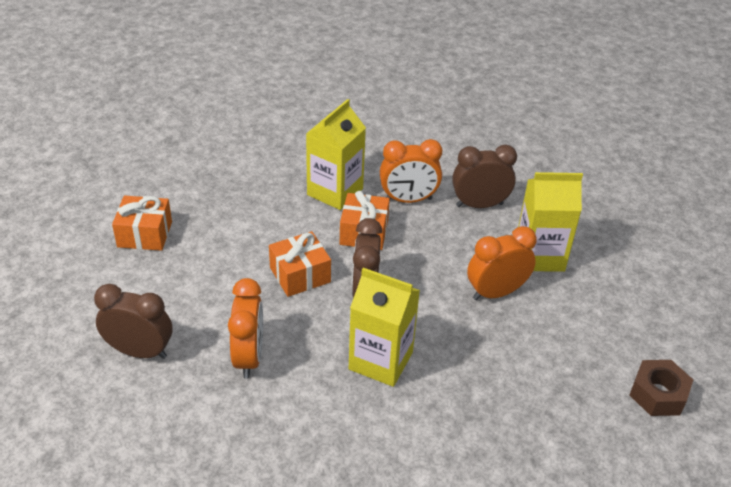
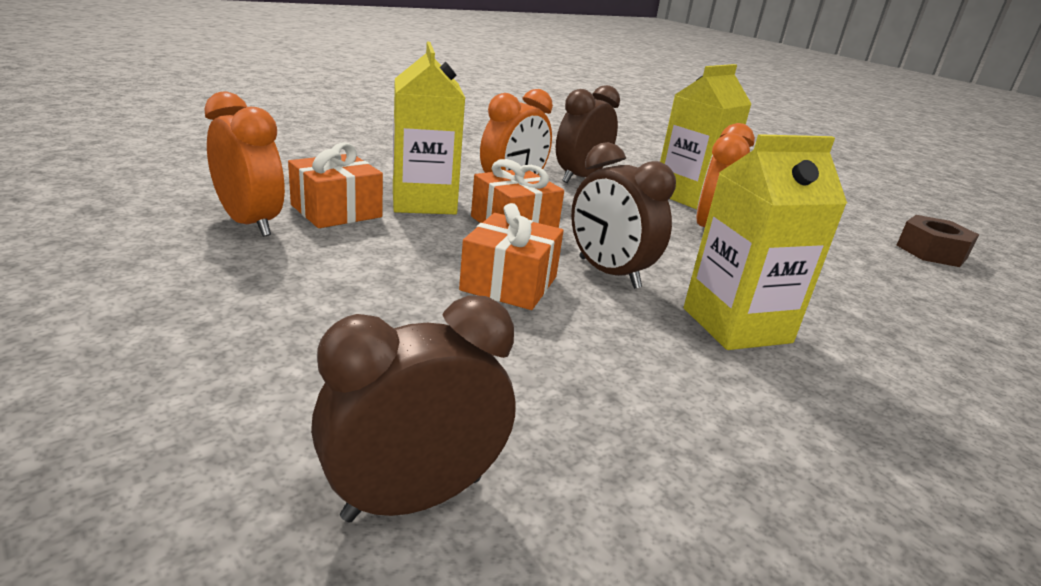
camera: 45 degrees left, 15 degrees down
(145, 234) = (184, 323): orange gift -> orange gift (336, 211)
(249, 357) = (600, 401): orange clock -> orange clock (250, 223)

